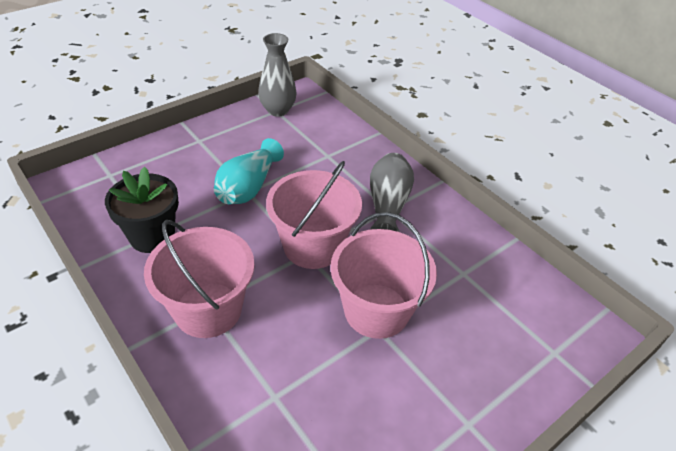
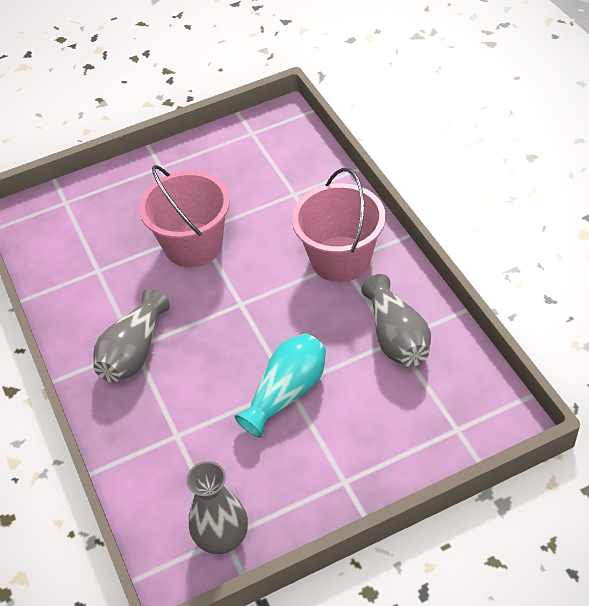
camera: 160 degrees left, 5 degrees up
(152, 236) = (396, 337): black flower pot -> grey vase
(313, 246) = (231, 311): pink bucket -> none

